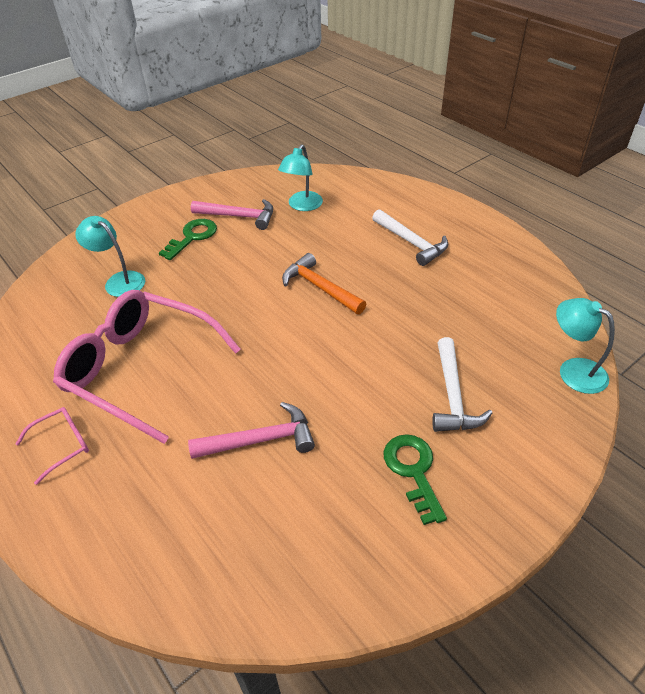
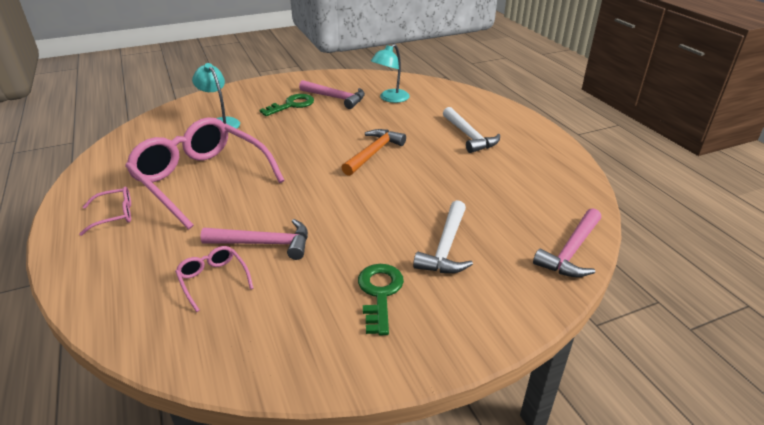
camera: 15 degrees right, 10 degrees down
(228, 503) = (213, 280): none -> pink glasses
(320, 288) = (373, 153): orange hammer -> orange hammer turned 60 degrees clockwise
(573, 370) = (571, 251): turquoise lamp -> pink hammer

